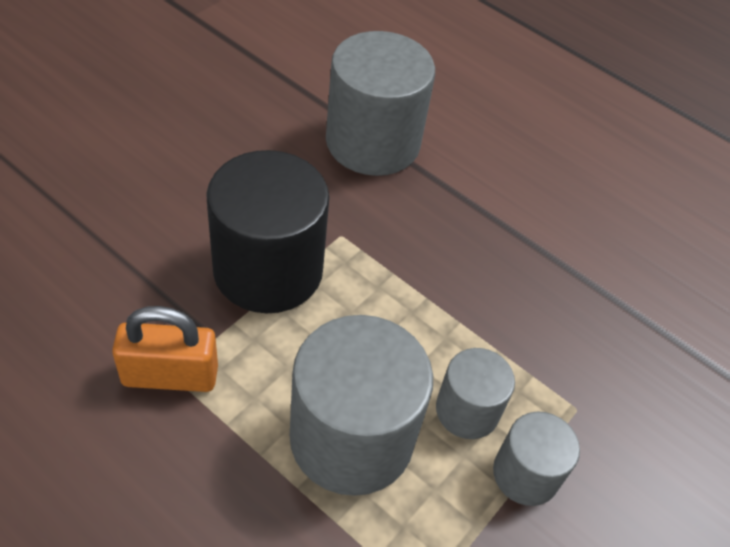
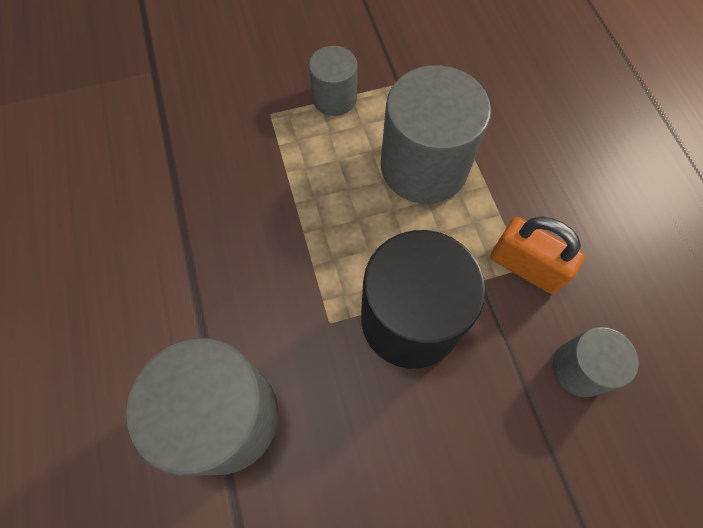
camera: 140 degrees left, 15 degrees up
(467, 410) = (339, 146): grey cylinder -> grey cylinder (579, 368)

